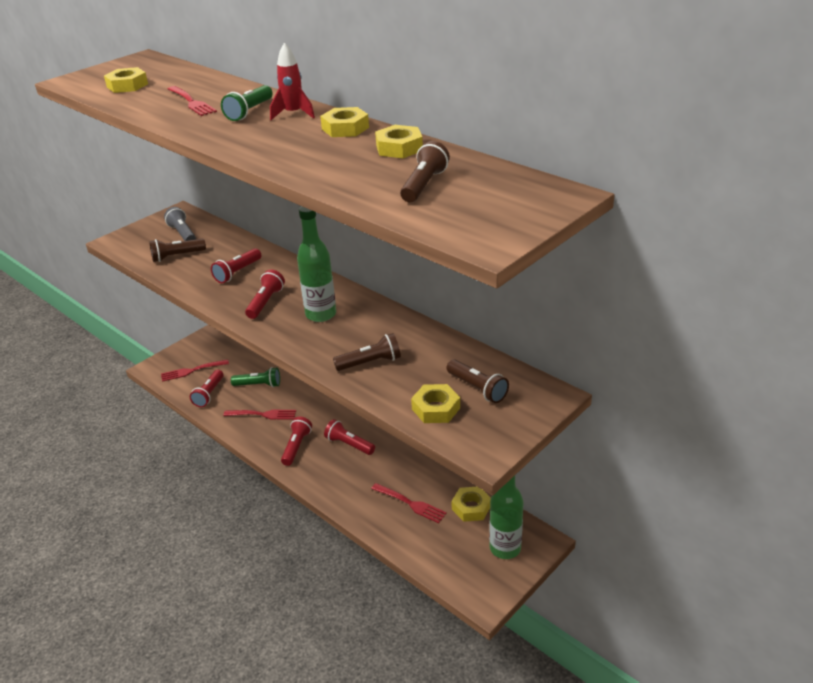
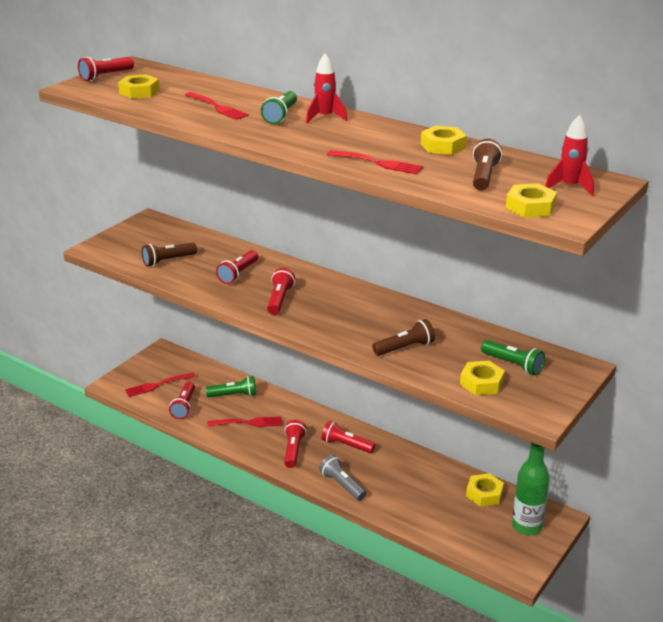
camera: 10 degrees left, 5 degrees down
(107, 69) = (105, 76): none -> red flashlight
(182, 233) = (163, 239): grey flashlight -> grey flashlight (342, 485)
(321, 314) = (339, 308): green bottle -> none
(345, 128) = (382, 130): yellow nut -> yellow nut (530, 207)
(410, 504) = (425, 494): red fork -> red fork (378, 163)
(478, 389) = (513, 365): brown flashlight -> green flashlight
(515, 200) = (569, 187): none -> red rocket

